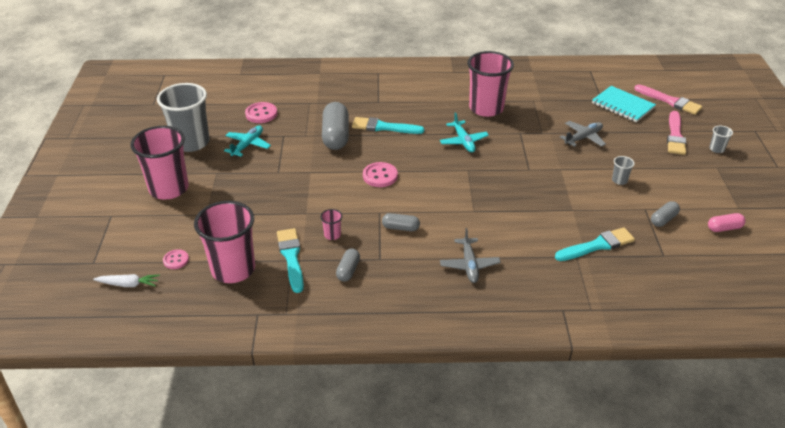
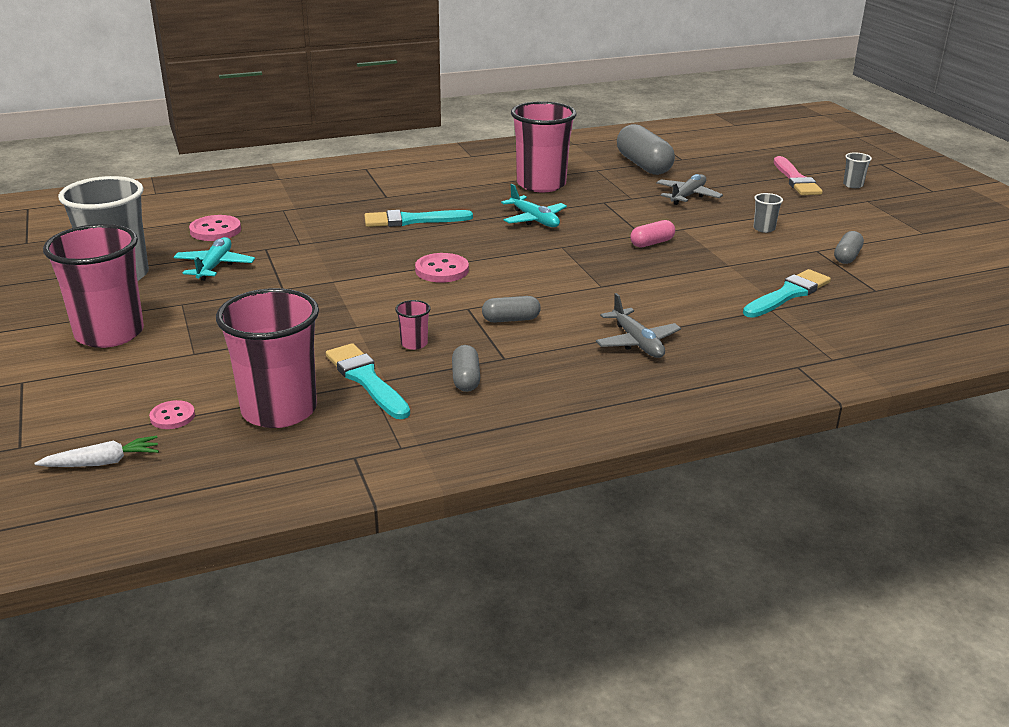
camera: 20 degrees left, 10 degrees down
(336, 136) = (347, 238): grey capsule -> grey capsule (643, 165)
(622, 105) = (711, 161): turquoise notebook -> none
(670, 101) = (764, 150): pink brush -> none
(724, 228) = (923, 253): pink capsule -> pink capsule (652, 243)

